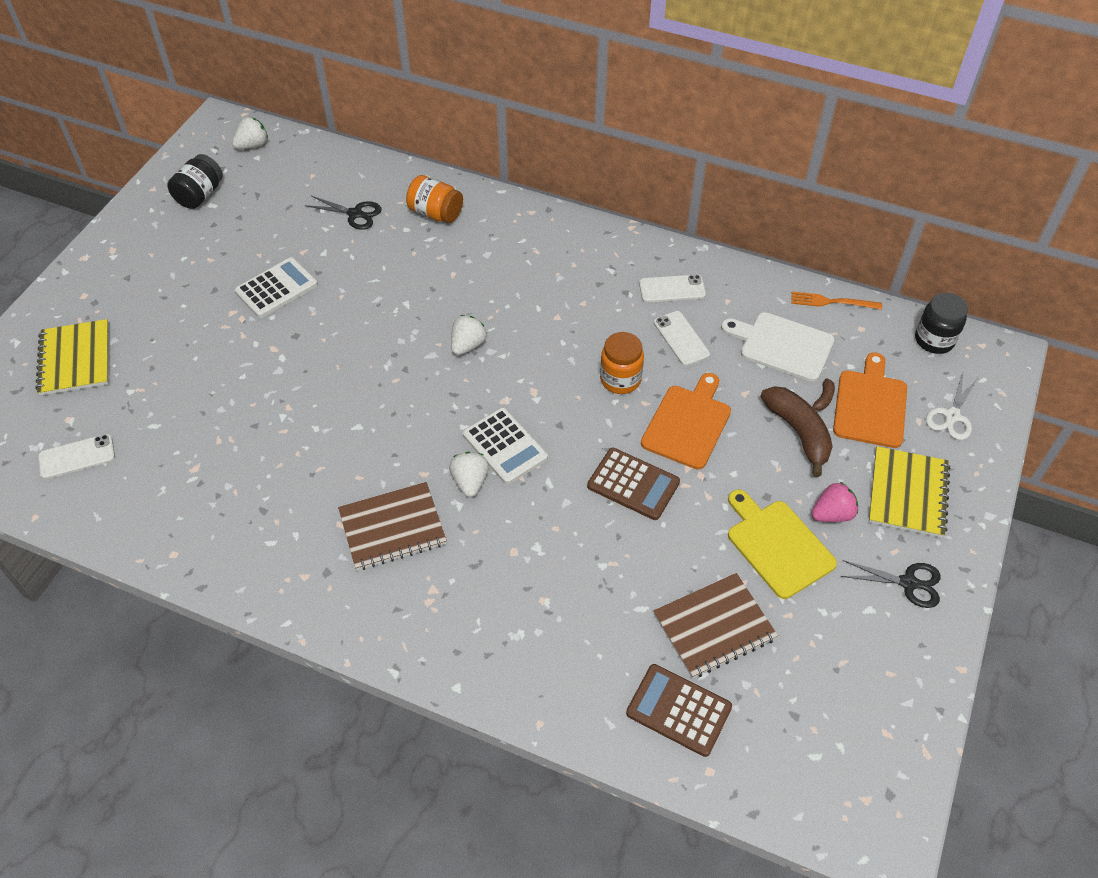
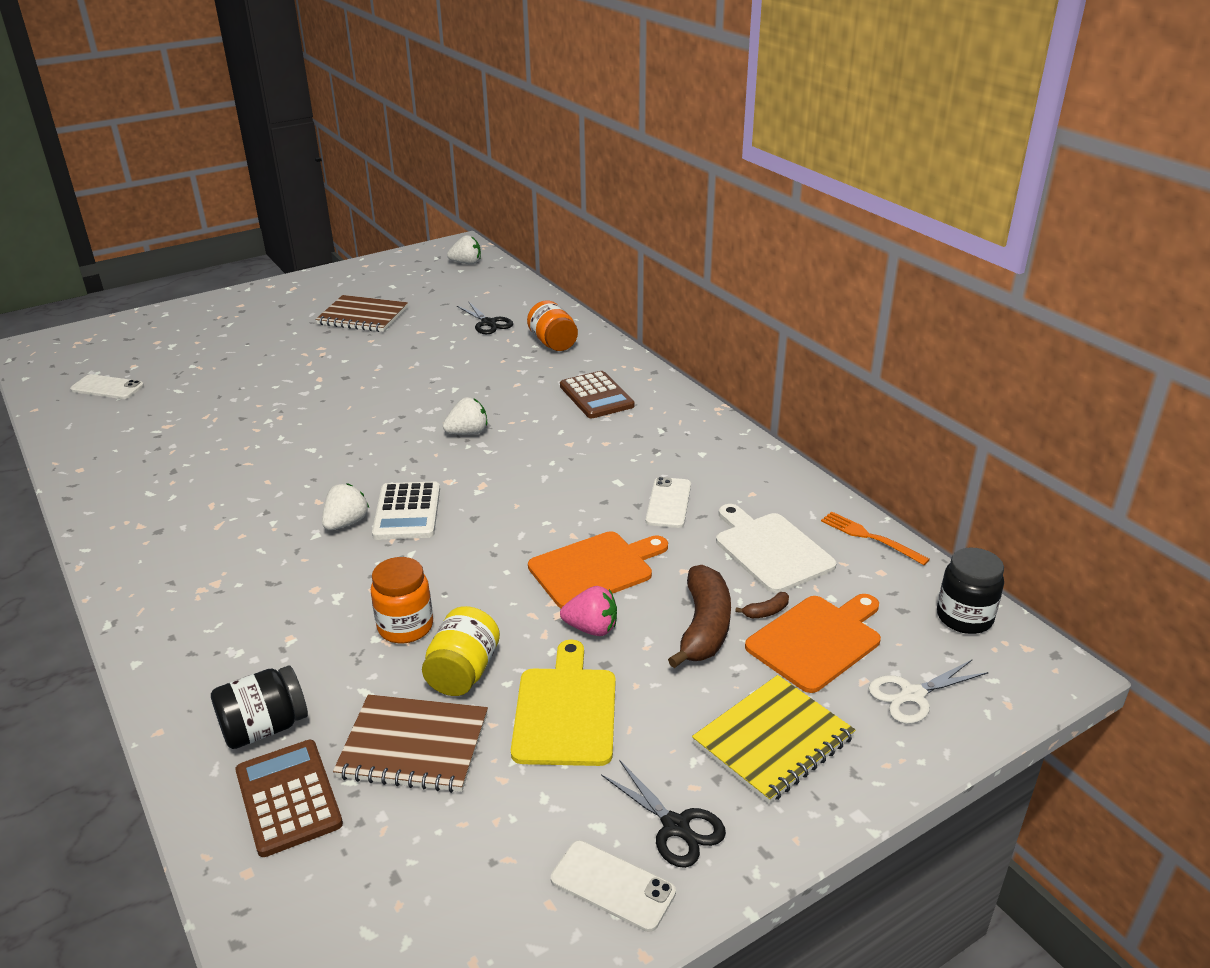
camera: 35 degrees right, 20 degrees down
(75, 359) = (185, 336): yellow notebook -> none
(200, 195) = (391, 278): black jar -> black jar (264, 727)
(276, 288) = (370, 345): white calculator -> none
(392, 528) = (245, 525): brown notebook -> brown notebook (363, 316)
(620, 379) = (571, 509): orange jar -> orange jar (405, 627)
(633, 484) = (483, 591): brown calculator -> brown calculator (596, 396)
(672, 289) = (704, 464): white phone -> white phone (613, 885)
(687, 555) = (463, 672): none -> yellow jar
(832, 514) = (659, 714): pink strawberry -> pink strawberry (591, 628)

